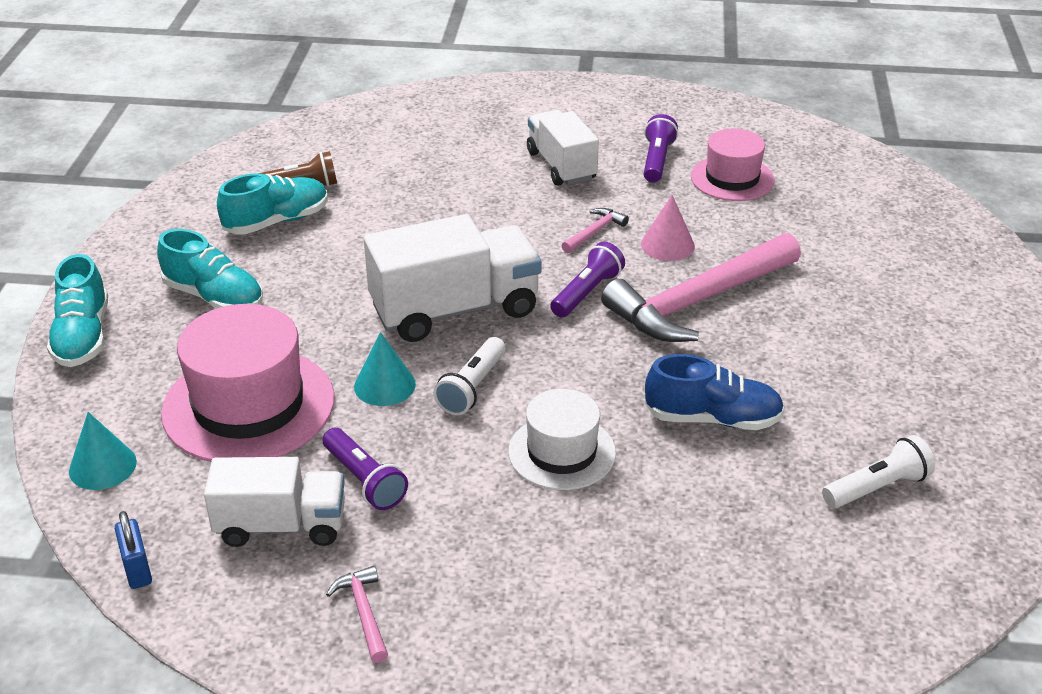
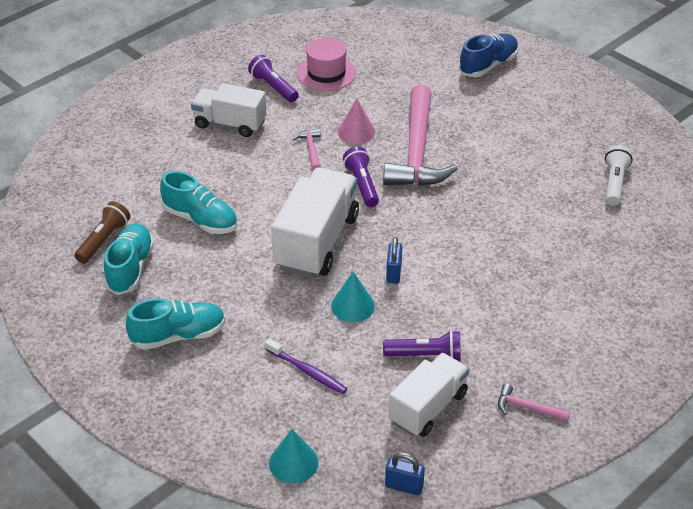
camera: 50 degrees left, 5 degrees up
(83, 336) = (146, 416): turquoise shoe -> turquoise shoe (200, 219)
(248, 405) = (307, 371): pink hat -> purple toothbrush
(472, 387) = (393, 273): white flashlight -> blue padlock
(562, 452) = (482, 270): white hat -> none
(712, 418) = (513, 203): blue shoe -> blue shoe (488, 65)

